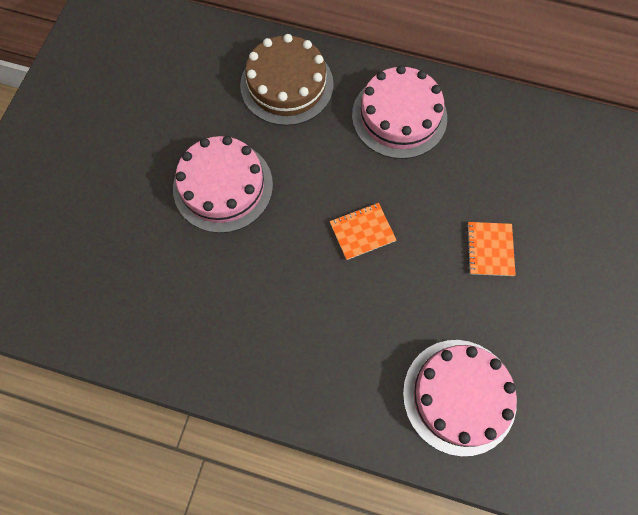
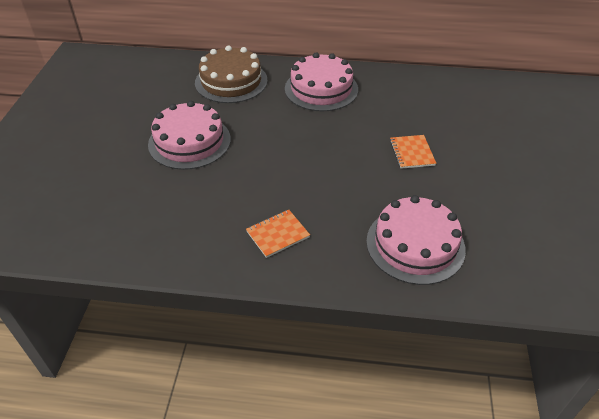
camera: 10 degrees left, 25 degrees down
(362, 232) = (308, 155): orange notebook -> orange notebook (277, 234)

